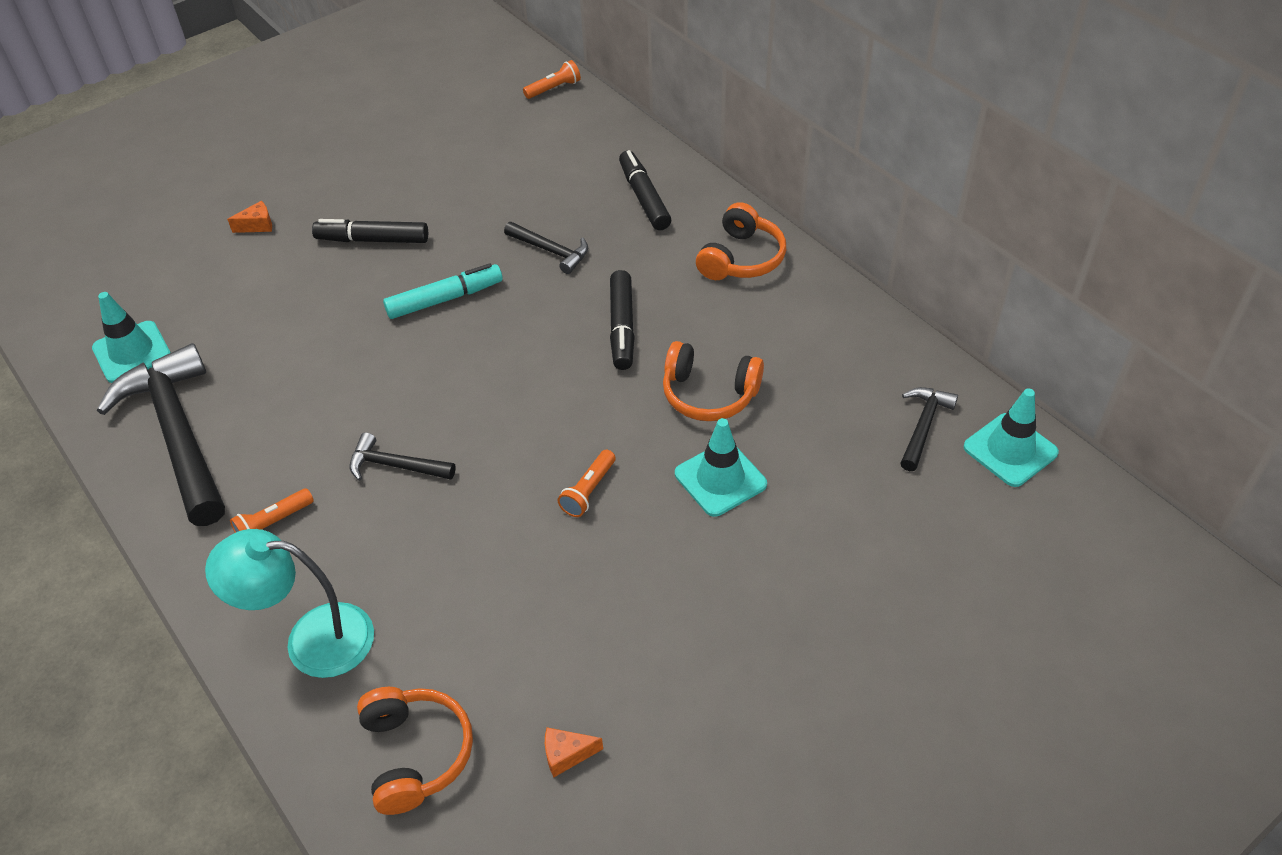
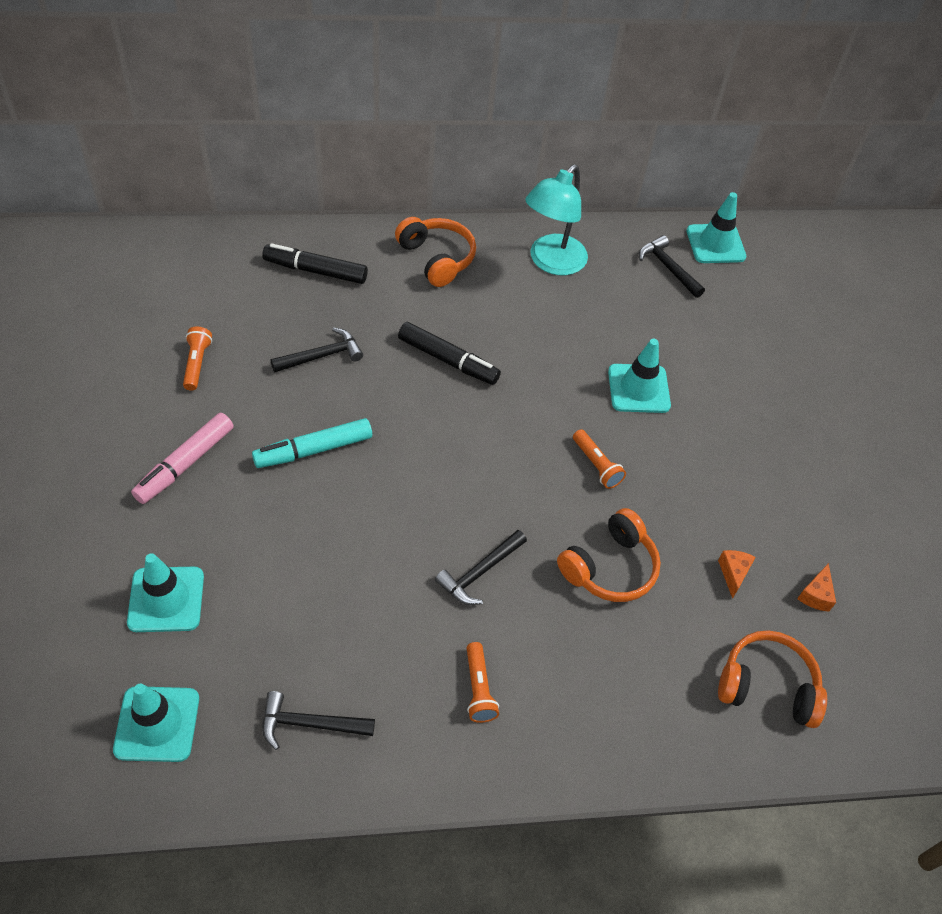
camera: 65 degrees left, 5 degrees up
(178, 434) = (310, 724): black hammer -> black hammer, size x0.47
(241, 298) = (166, 599): none -> turquoise traffic cone
(257, 225) = (69, 542): orange cheese -> orange cheese (733, 573)
(311, 639) = (621, 711): turquoise lamp -> turquoise lamp (551, 262)
(372, 240) = (185, 464): black marker -> pink marker
(445, 299) = (313, 450): turquoise marker -> turquoise marker turned 120 degrees counterclockwise
(554, 89) = (114, 247): orange flashlight -> orange flashlight (197, 364)
(709, 394) = (556, 351): orange headphones -> orange headphones (610, 567)

